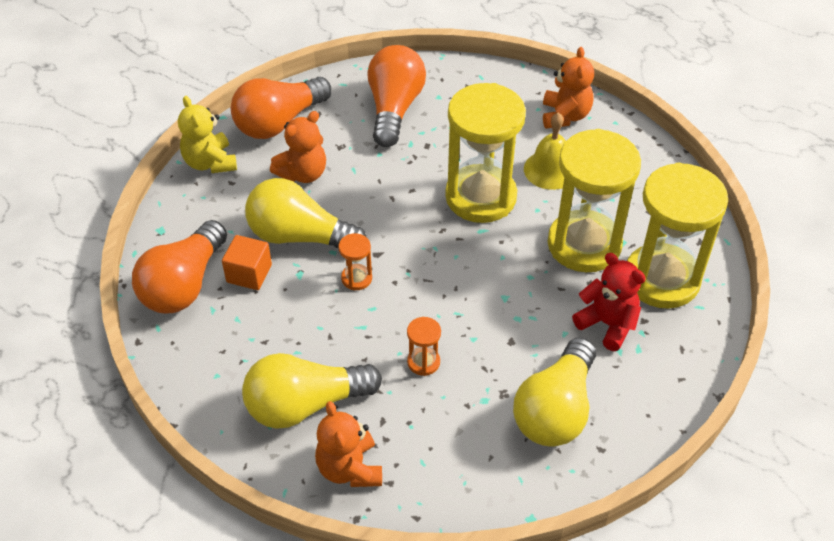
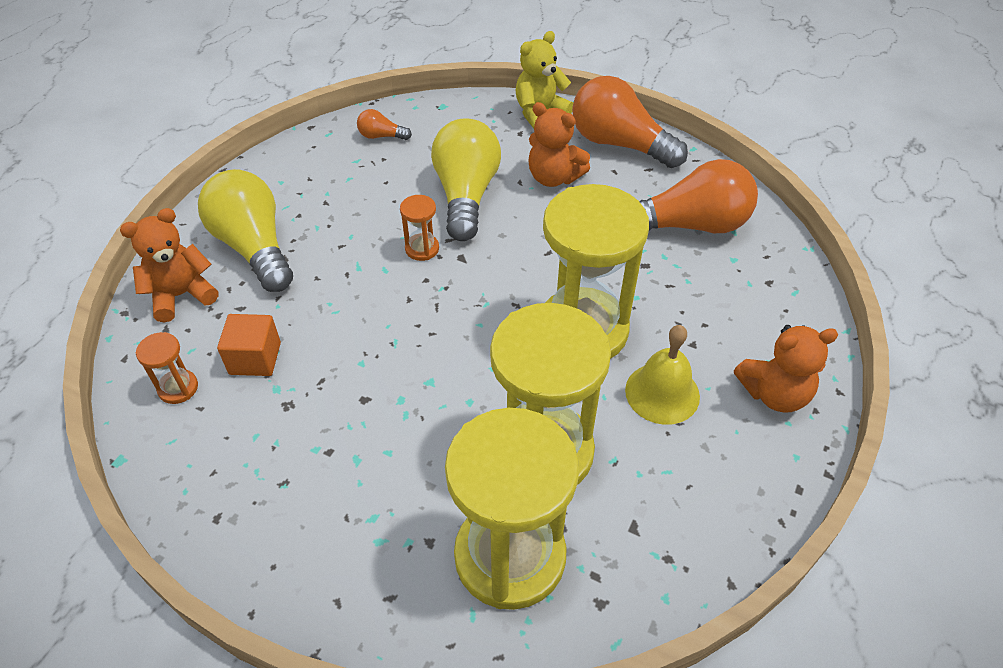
camera: 75 degrees right, 0 degrees up
(184, 284) = (381, 136): orange light bulb -> orange light bulb, size x0.44
(249, 273) = (406, 172): orange cube -> orange cube (255, 358)
(423, 362) = (320, 325): orange hourglass -> orange hourglass (178, 388)
(555, 409) = (270, 460): yellow light bulb -> none
(607, 324) = (413, 498): red teddy bear -> none

